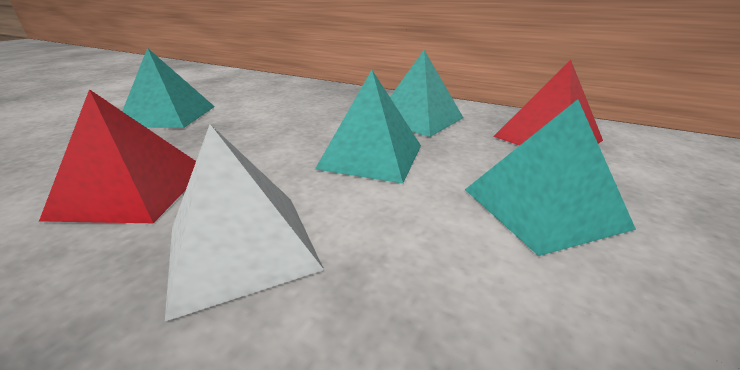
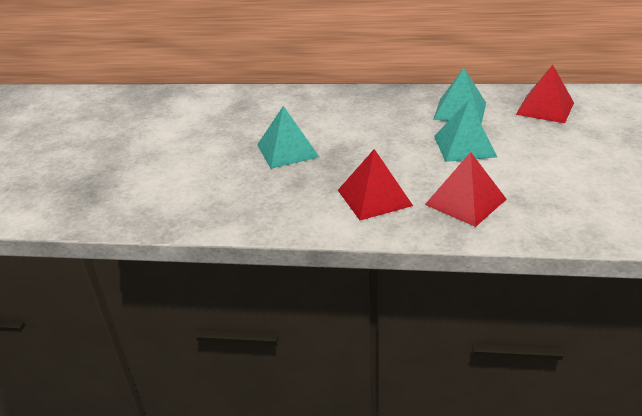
camera: 20 degrees left, 5 degrees up
(241, 247) = (465, 202): white pyramid -> red pyramid
(542, 207) = (566, 152): turquoise pyramid -> none

